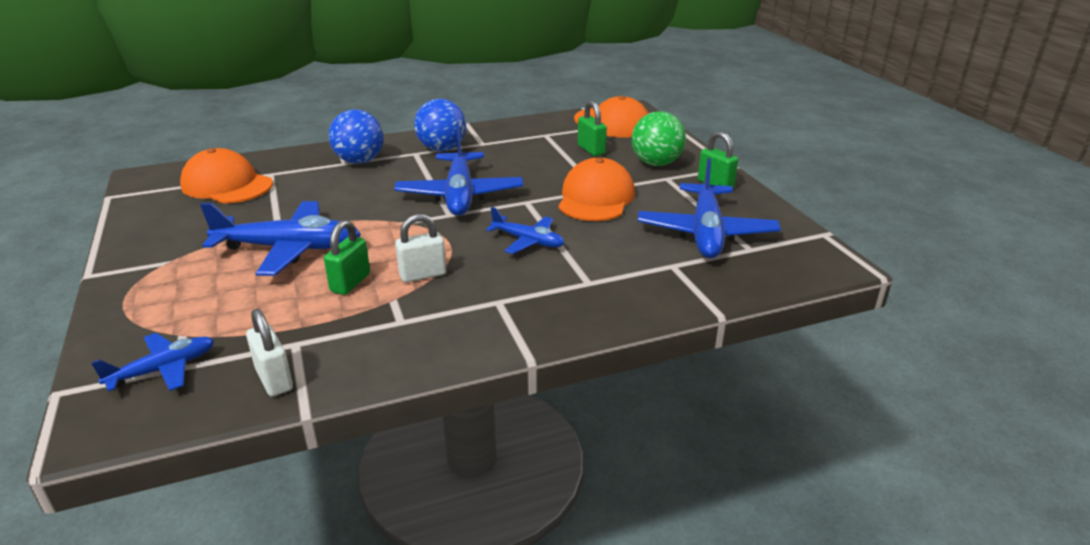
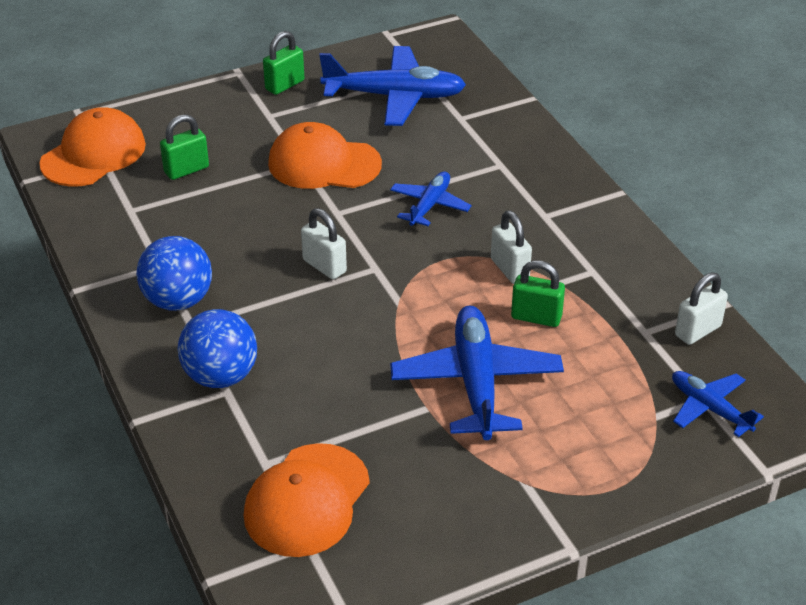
camera: 95 degrees left, 10 degrees up
(459, 195) = (324, 266): blue plane -> white padlock
(656, 163) = (229, 122): green ball -> none

